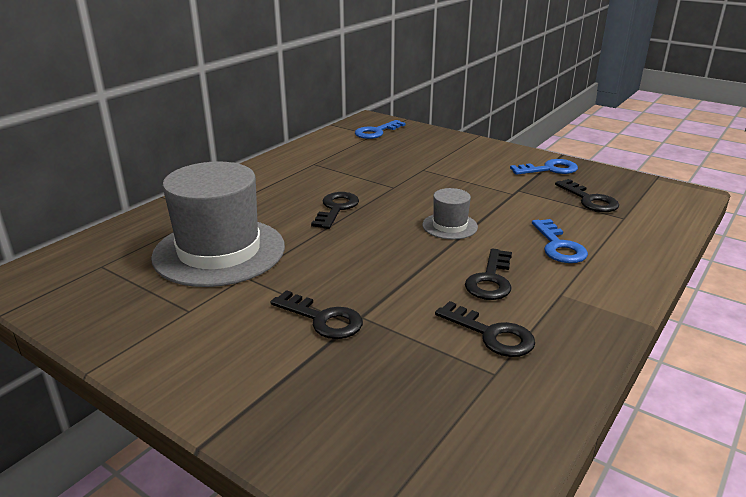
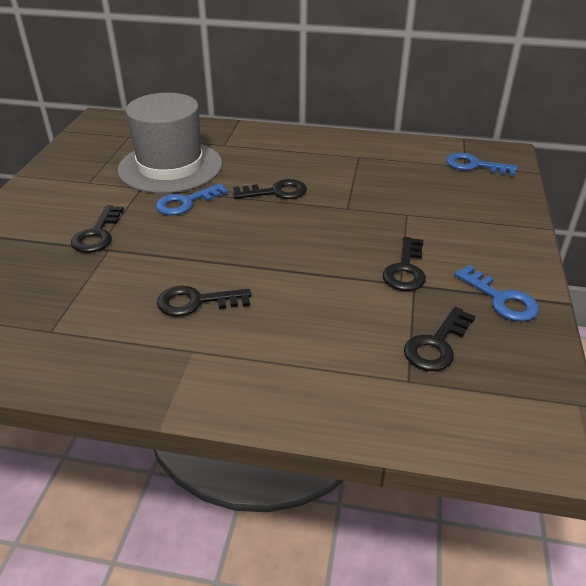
camera: 65 degrees right, 10 degrees up
(450, 226) = (288, 258): grey hat -> none
(492, 334) = (105, 319): black key -> black key (405, 270)
(559, 246) = (292, 336): blue key -> blue key (186, 202)

